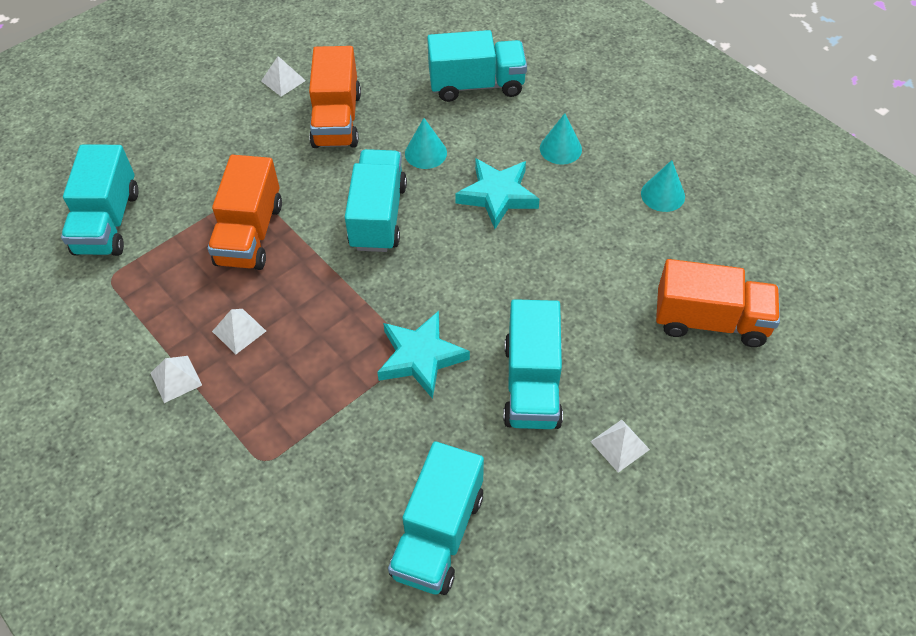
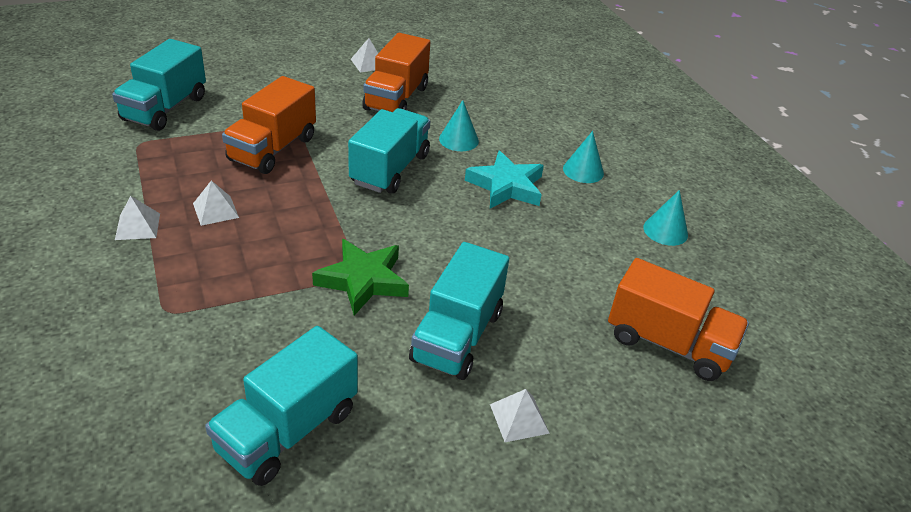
camera: 15 degrees right, 15 degrees down
(421, 357) = (363, 280): turquoise star -> green star
(476, 85) = (530, 109): turquoise truck -> none

